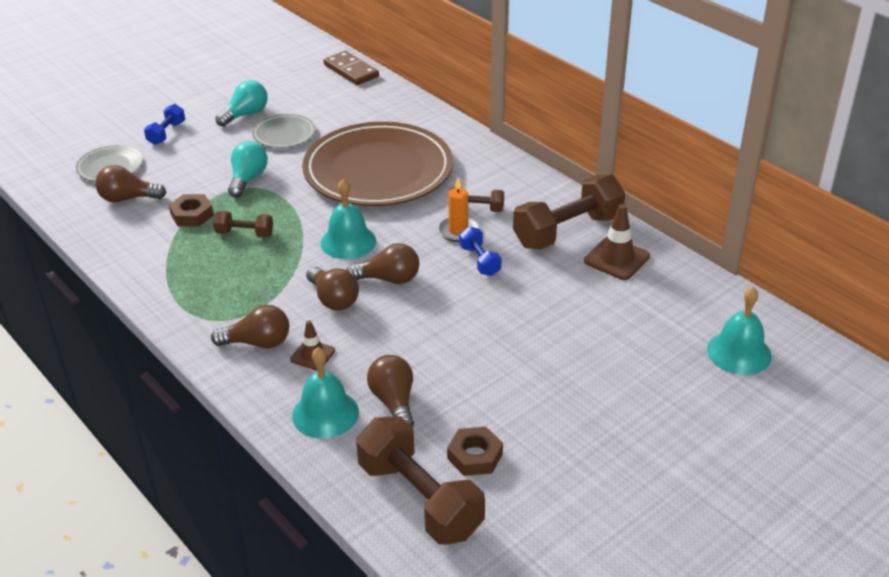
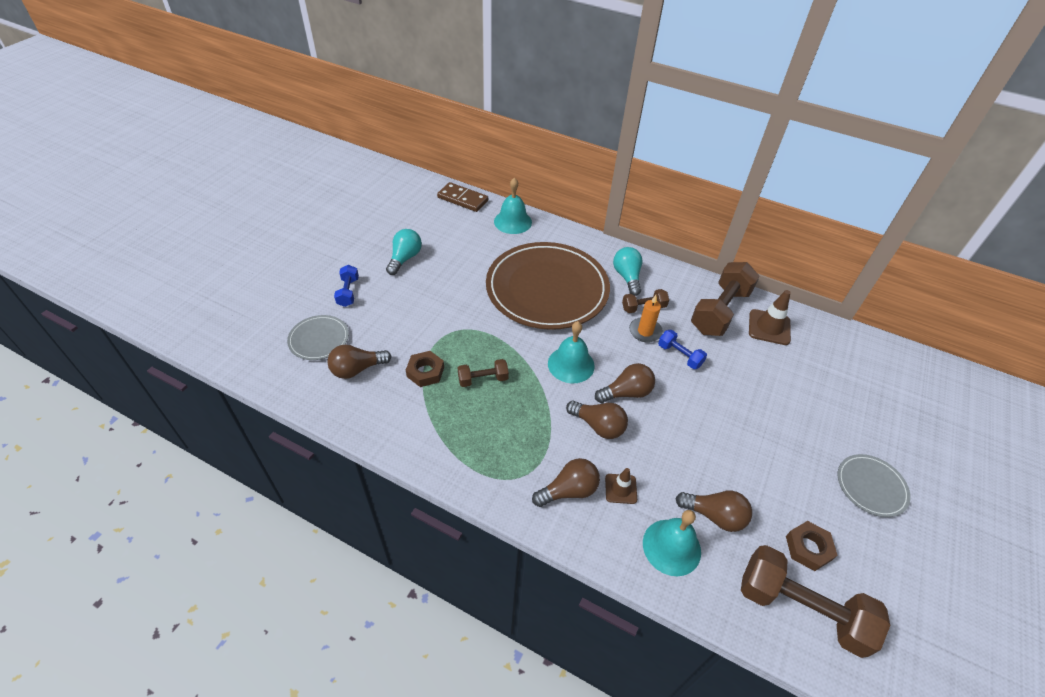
camera: 25 degrees left, 10 degrees up
(248, 179) = (449, 323): turquoise light bulb -> turquoise light bulb (627, 277)
(284, 134) = (449, 271): grey plate -> grey plate (871, 486)
(394, 402) = (714, 515): brown light bulb -> brown light bulb turned 150 degrees clockwise
(739, 352) = (902, 387): turquoise bell -> turquoise bell (512, 221)

